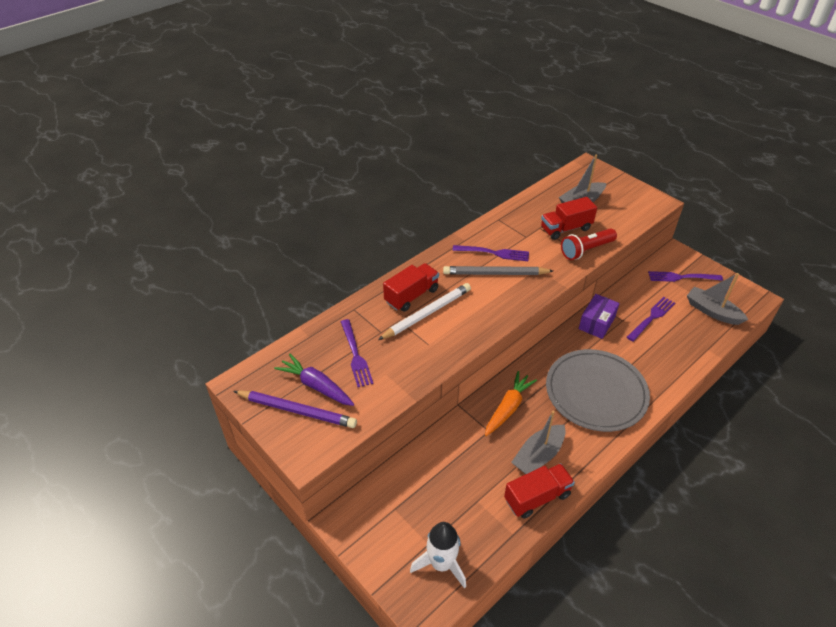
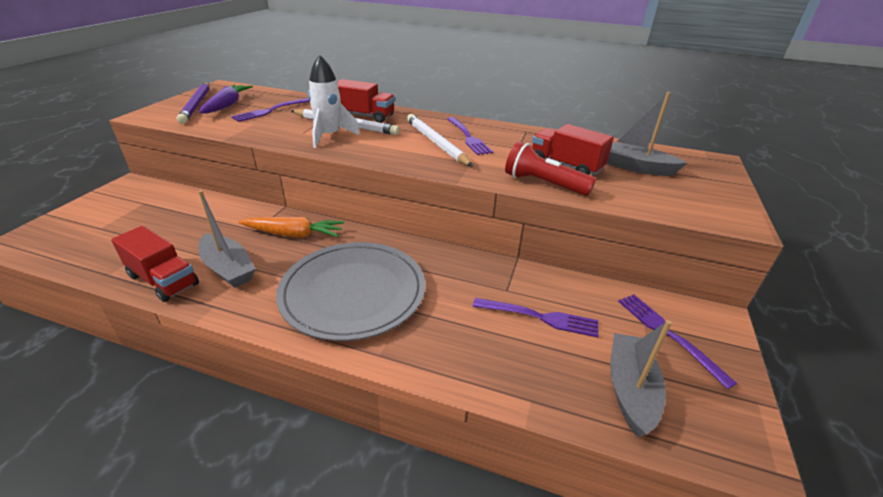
camera: 60 degrees right, 10 degrees down
(441, 564) = (73, 239): white rocket -> white rocket (329, 136)
(495, 273) = (436, 143): grey pencil -> white pencil
(538, 455) = (228, 268): grey boat -> grey boat turned 150 degrees counterclockwise
(596, 323) = (480, 268): purple box -> none

